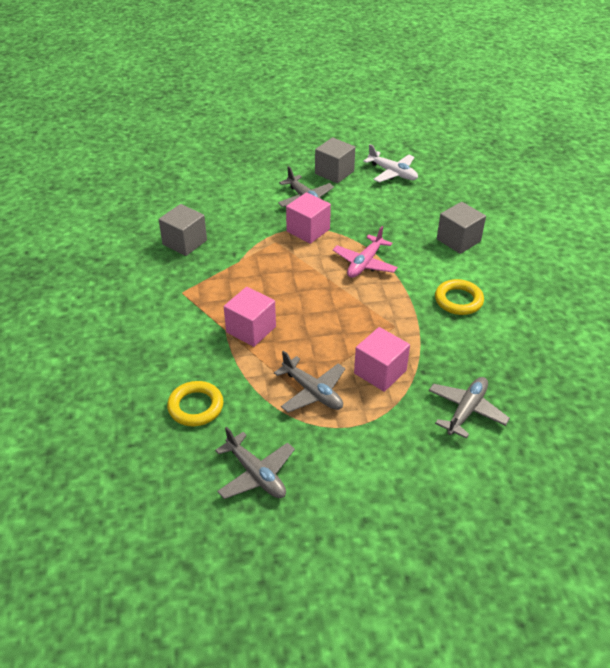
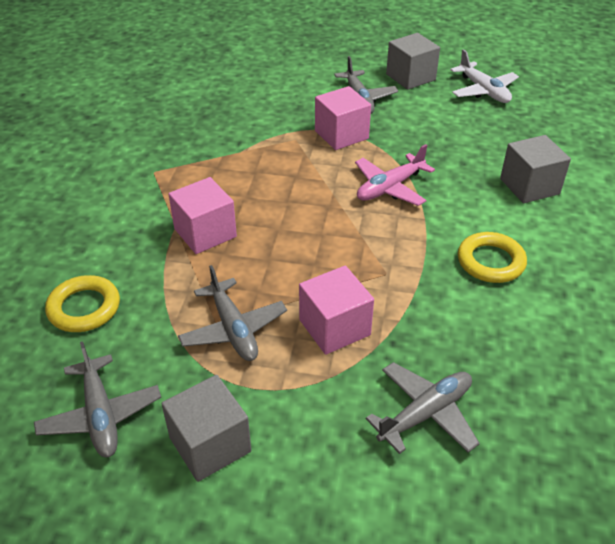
camera: 20 degrees right, 0 degrees up
(185, 242) = (191, 119): grey cube -> grey cube (210, 444)

